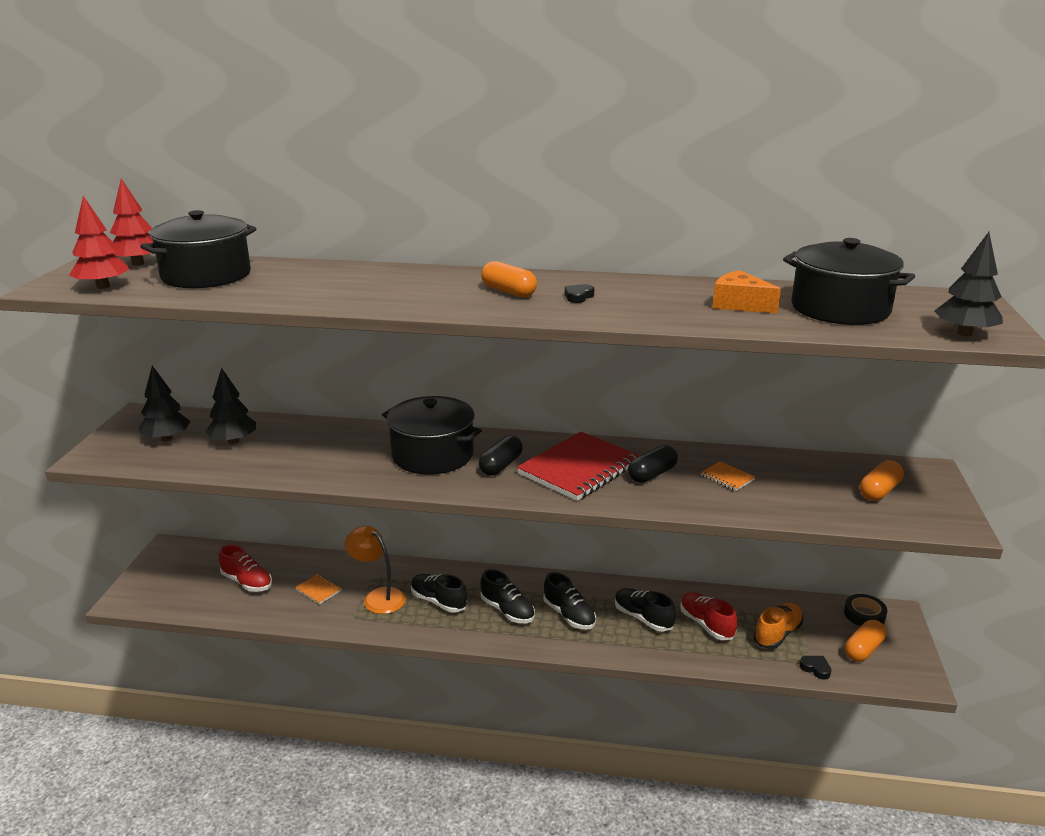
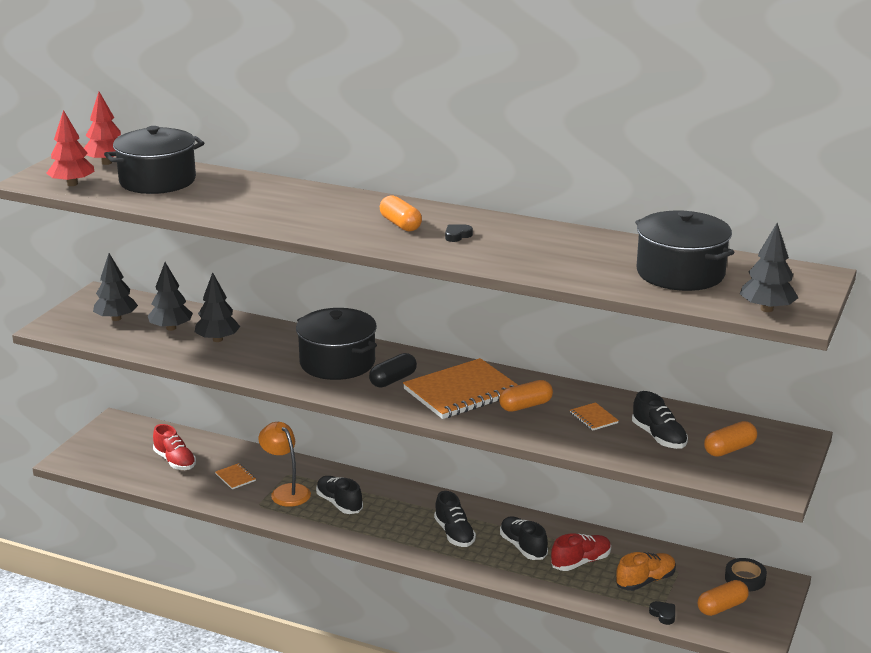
camera: 15 degrees right, 0 degrees up
(290, 447) = (217, 339): none -> black tree
(507, 611) = (399, 521): black shoe -> black shoe (659, 437)
(579, 469) = (462, 392): red notebook -> orange notebook
(652, 474) = (525, 406): black capsule -> orange capsule
(706, 624) = (581, 562): red shoe -> red shoe turned 75 degrees clockwise
(739, 304) = (593, 259): orange cheese -> none

